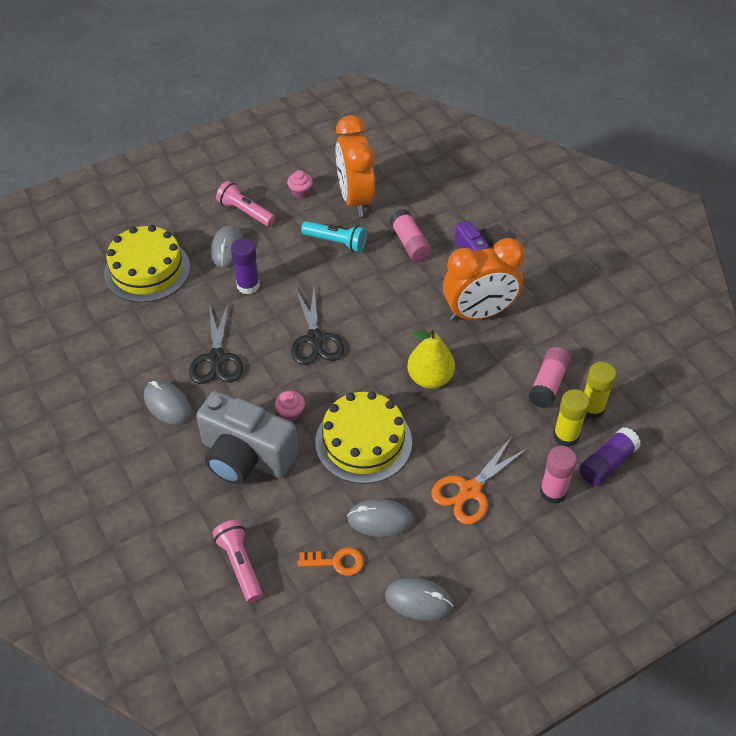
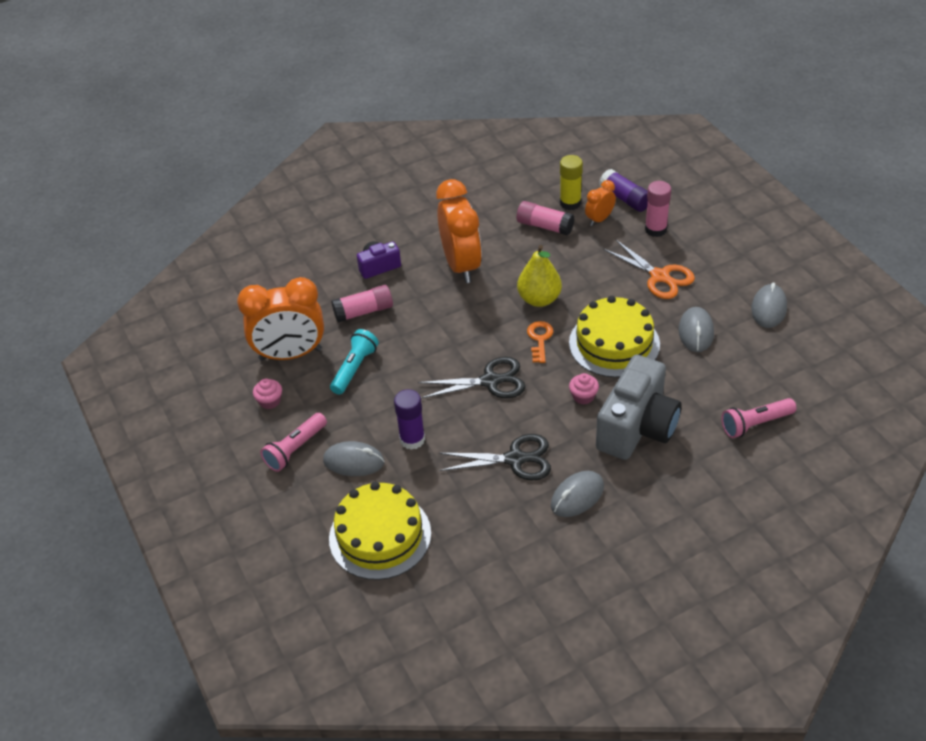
camera: 85 degrees left, 5 degrees down
(336, 562) = (742, 359): orange key -> orange key (540, 339)
(565, 436) = (599, 219): yellow glue stick -> orange clock

